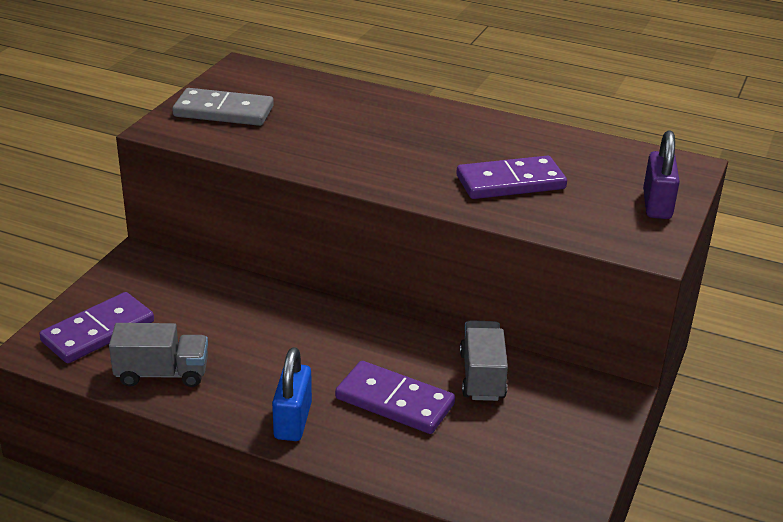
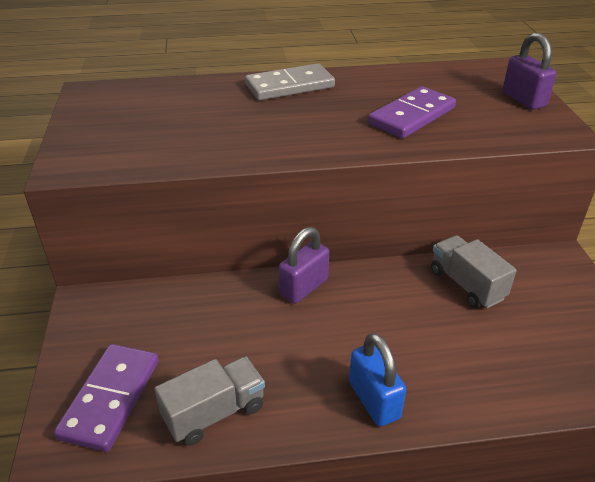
camera: 30 degrees left, 5 degrees up
(224, 111) = (112, 133): grey domino -> grey domino (289, 86)
(326, 317) = (304, 287): none -> purple padlock
(394, 401) = (431, 338): purple domino -> none

